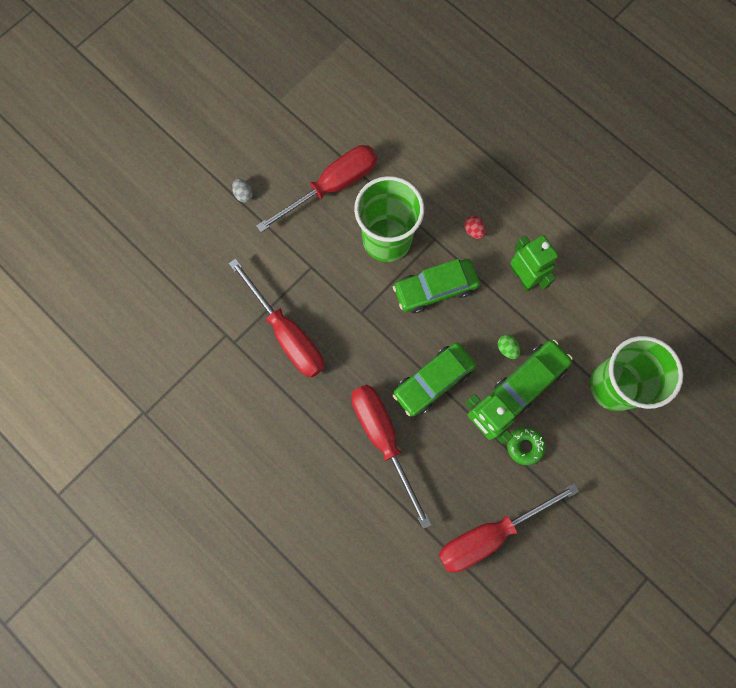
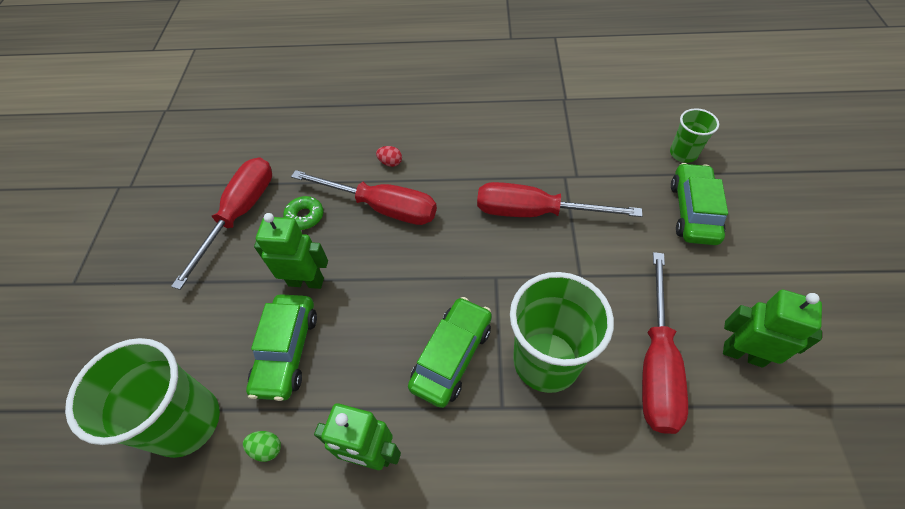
camera: 140 degrees right, 20 degrees down
(135, 282) = (683, 153): none -> green cup
(243, 194) = (712, 281): grey egg -> none
(283, 151) = (743, 354): none -> green robot
(433, 381) = (379, 277): green car -> green car (693, 211)
(473, 231) = (471, 457): red egg -> red egg (390, 163)
(507, 349) = (331, 361): green egg -> green egg (267, 448)
(524, 446) = (252, 293): green donut -> green donut (305, 216)

